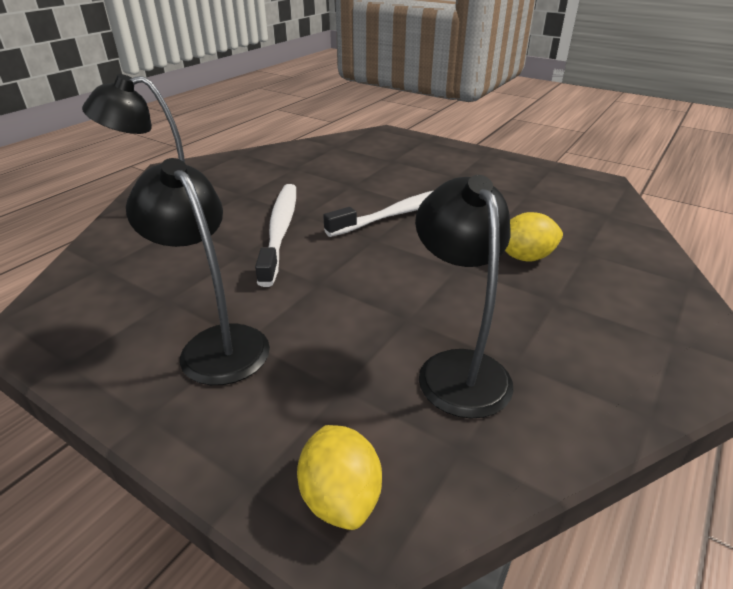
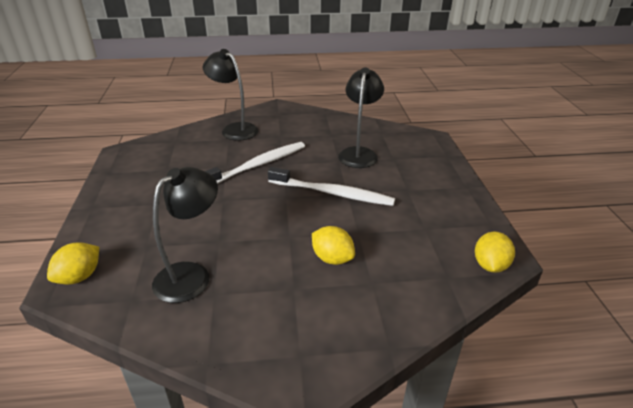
camera: 50 degrees right, 0 degrees up
(216, 343) = (148, 198): black lamp -> black lamp (359, 153)
(608, 192) = (490, 265): none -> yellow lemon

